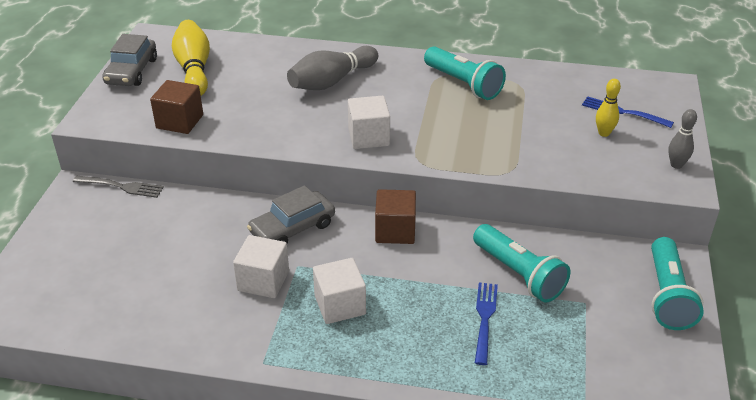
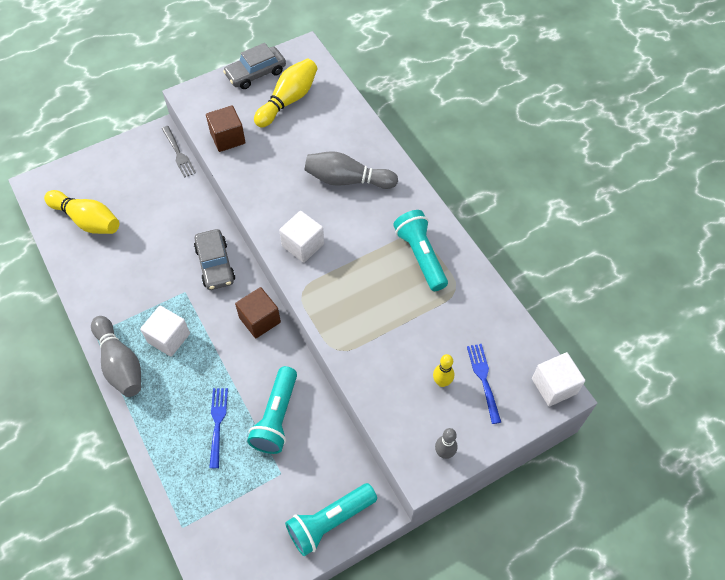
camera: 50 degrees right, 20 degrees up
(103, 295) = (87, 220): none -> yellow bowling pin
(263, 281) = (158, 285): white cube -> white cube (554, 386)
(292, 228) = (215, 264): grey car -> grey car turned 120 degrees counterclockwise
(327, 360) = (120, 364): none -> grey bowling pin
(463, 84) = (420, 256): turquoise flashlight -> turquoise flashlight turned 150 degrees clockwise
(485, 319) = (218, 424): blue fork -> blue fork turned 60 degrees counterclockwise

